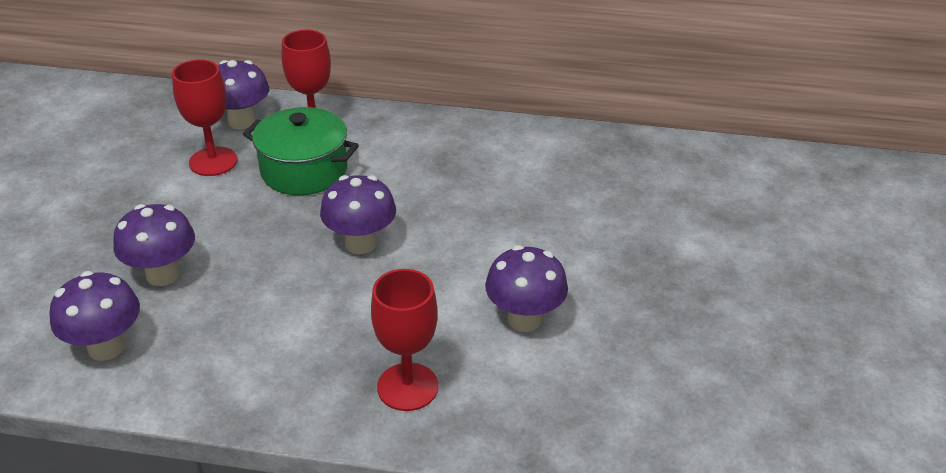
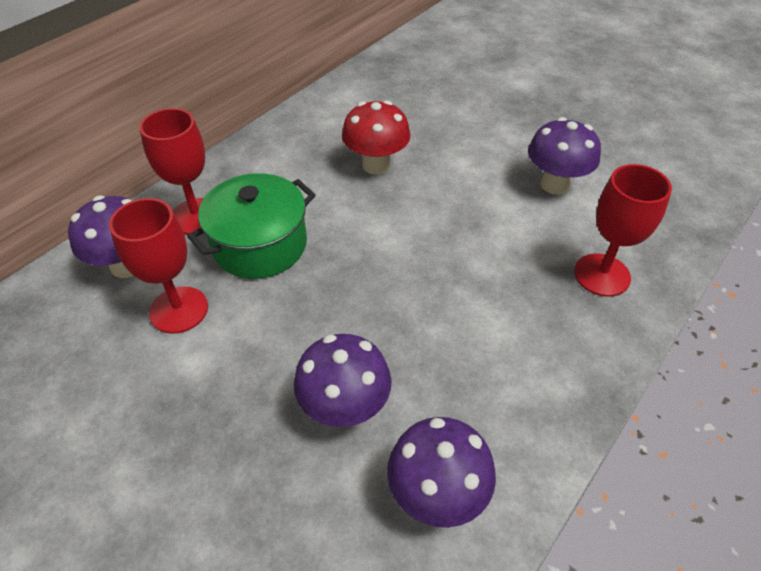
camera: 60 degrees left, 10 degrees up
(360, 243) = (401, 242): purple mushroom -> none
(454, 194) = (376, 165): none -> red mushroom

